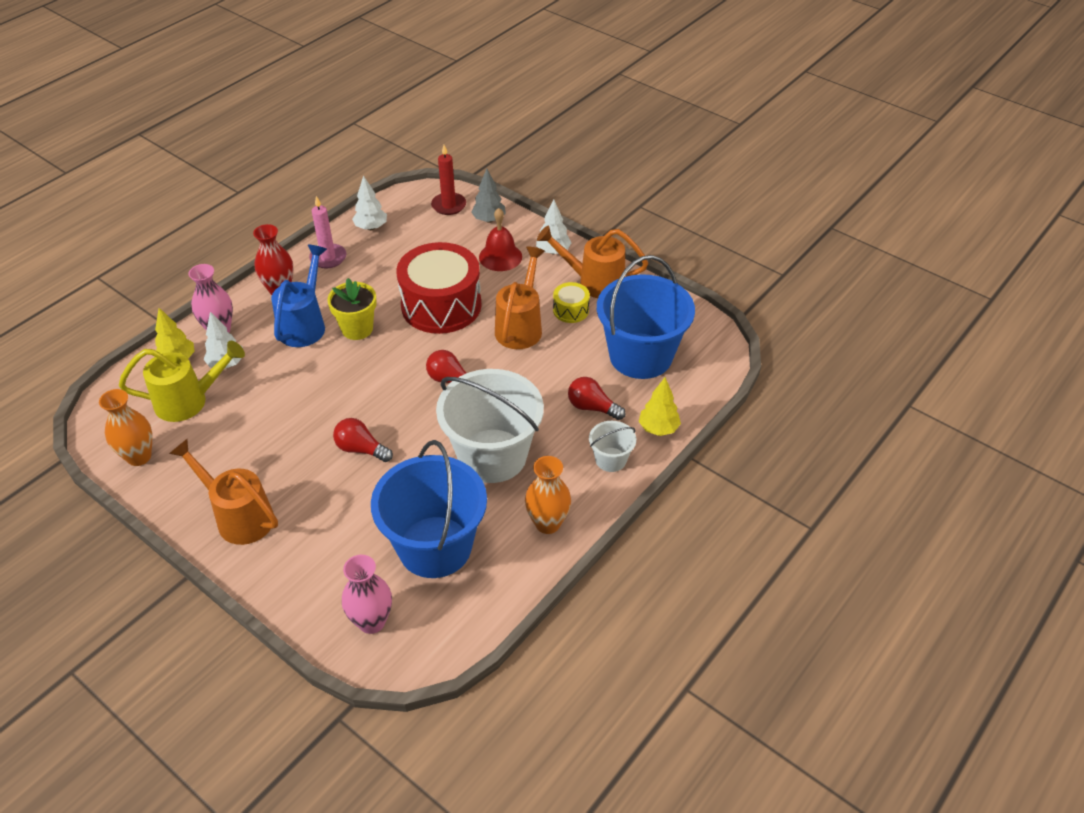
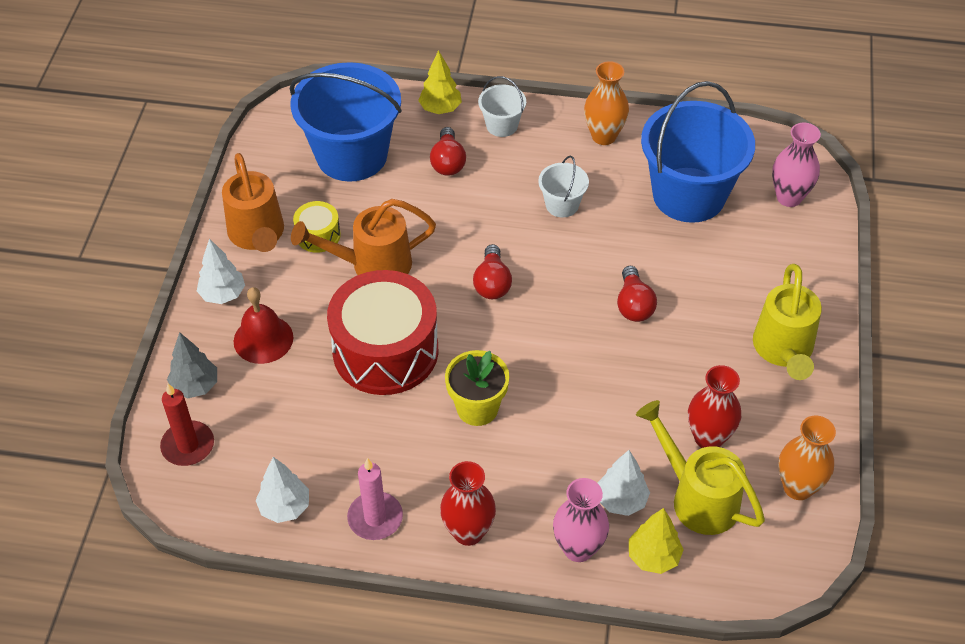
camera: 120 degrees left, 5 degrees up
(220, 430) = (708, 438): none -> red vase
(239, 517) = (783, 350): orange watering can -> yellow watering can
(304, 325) = (507, 465): blue watering can -> none
(492, 456) = (562, 205): white bucket -> white bucket, size x0.45

